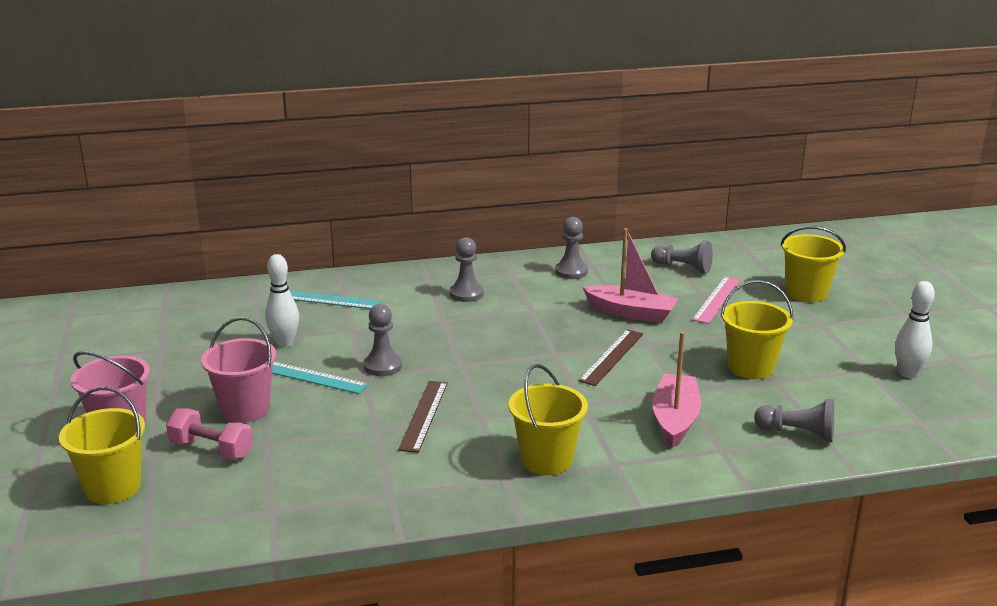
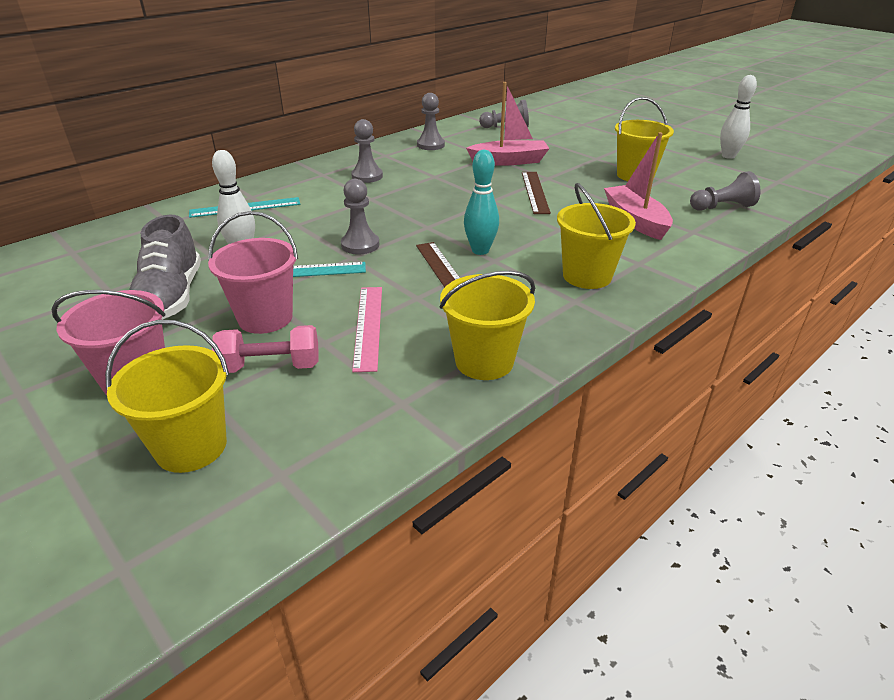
camera: 30 degrees left, 10 degrees up
(197, 369) = (171, 297): none -> grey shoe
(480, 404) = (480, 250): none -> turquoise bowling pin
(717, 299) = (555, 141): pink ruler -> pink ruler (368, 326)
(806, 293) = (604, 125): yellow bucket -> yellow bucket (484, 361)

